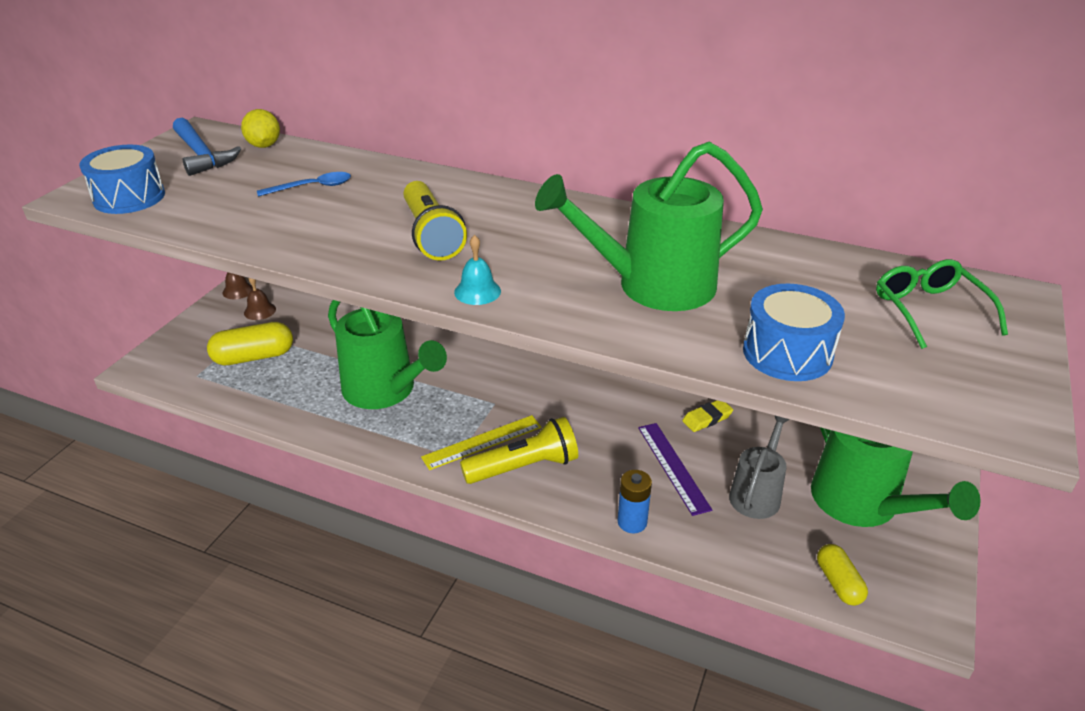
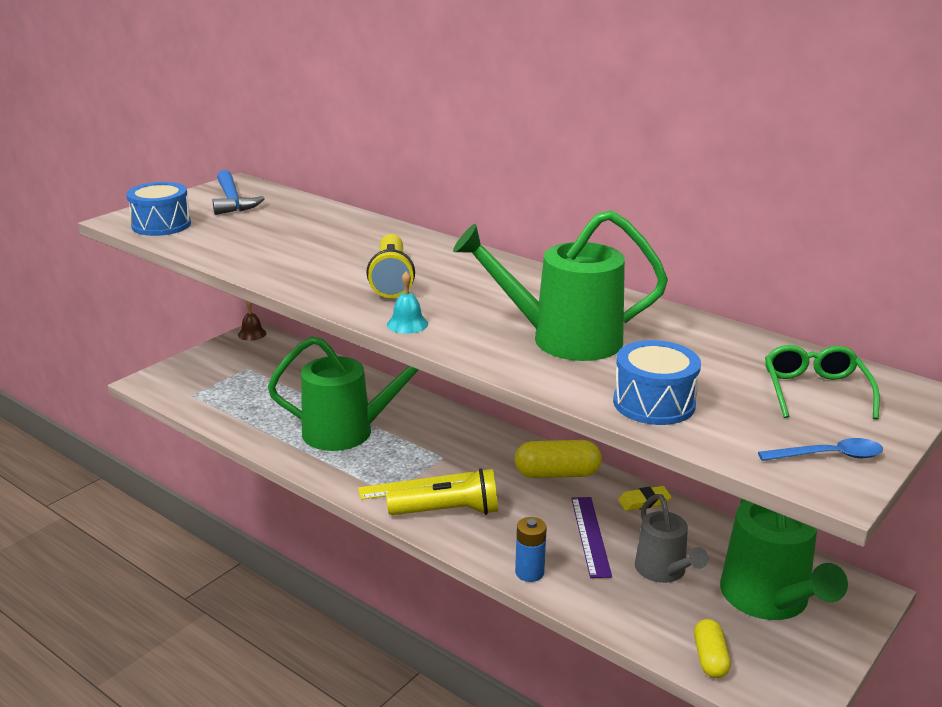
camera: 15 degrees right, 10 degrees down
(254, 357) = (245, 388): yellow capsule -> yellow capsule (557, 474)
(260, 311) = (264, 352): brown bell -> none
(264, 145) = (286, 199): yellow lemon -> none
(312, 187) = (310, 234): blue spoon -> blue spoon (829, 456)
(386, 391) = (349, 431): green watering can -> green watering can turned 60 degrees counterclockwise
(757, 493) = (664, 571): grey watering can -> grey watering can turned 120 degrees clockwise

